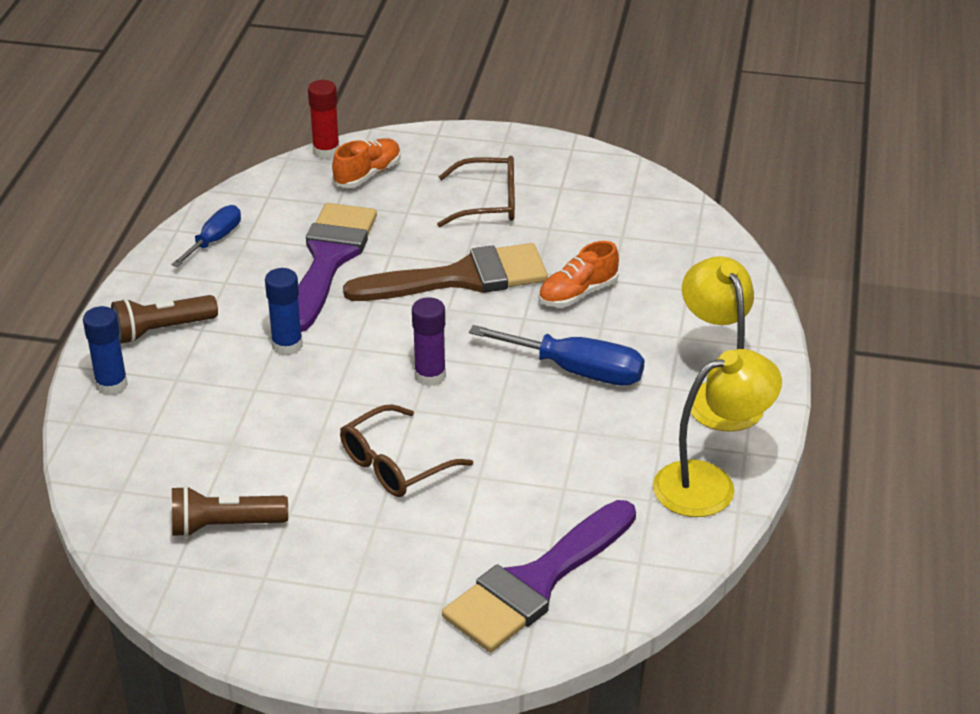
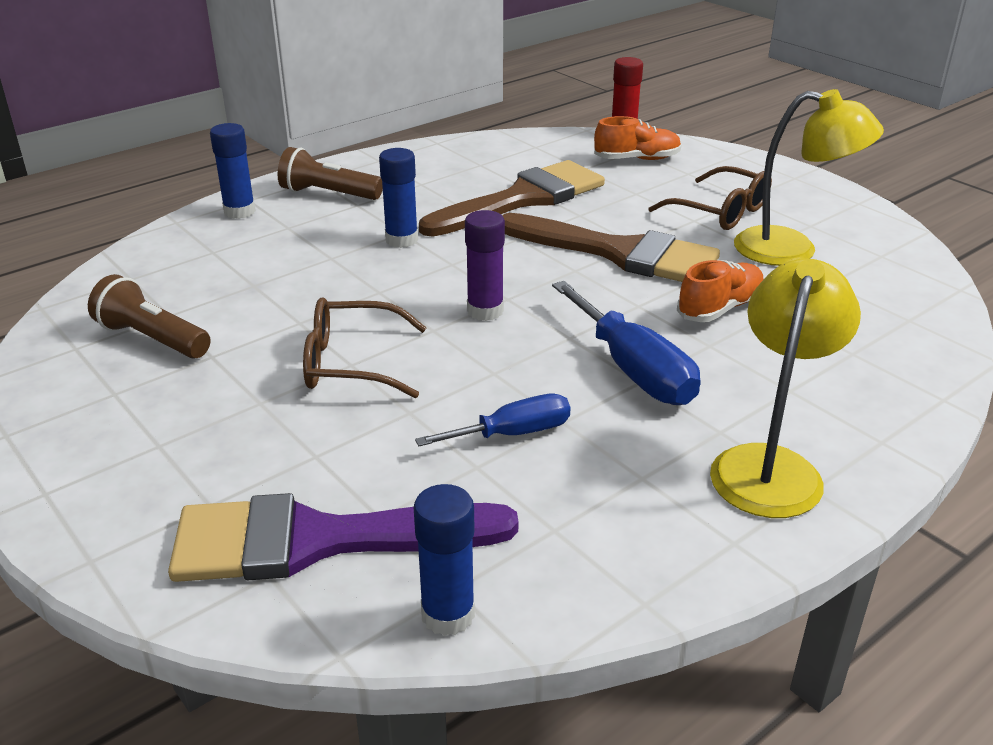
camera: 40 degrees right, 5 degrees down
(214, 240) = (453, 157): blue screwdriver -> blue screwdriver (513, 434)
(329, 260) = (522, 199): purple brush -> brown brush
(577, 294) = (720, 308): orange shoe -> orange shoe turned 135 degrees clockwise
(653, 576) = (448, 615): none -> blue glue stick
(710, 484) = (645, 552): yellow lamp -> yellow lamp (792, 250)

